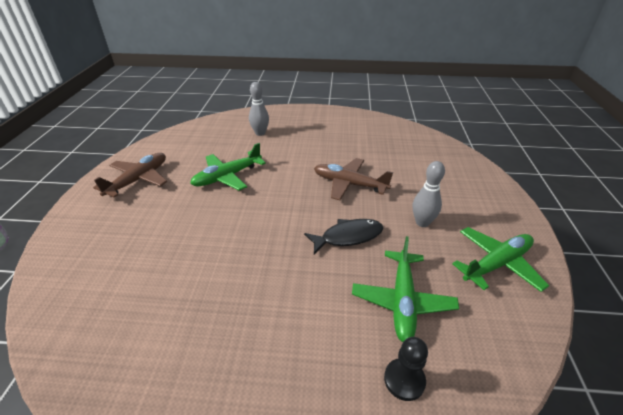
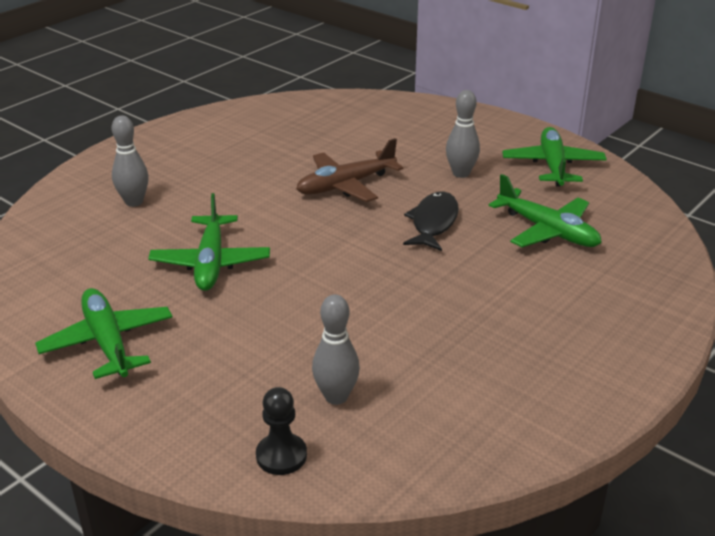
camera: 55 degrees left, 5 degrees down
(127, 279) = (336, 396): none -> grey bowling pin
(138, 180) = (107, 342): brown plane -> green plane
(404, 380) = (626, 267): black pawn -> black pawn (281, 456)

